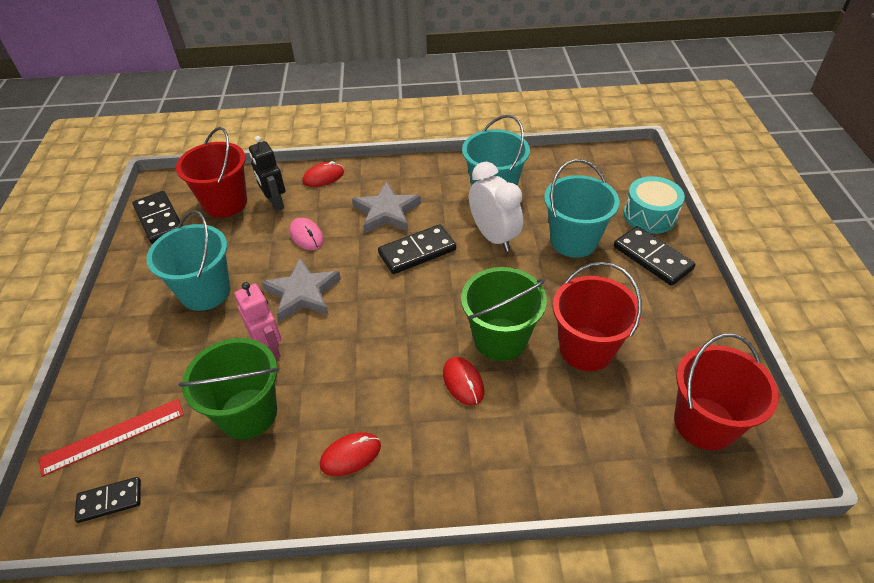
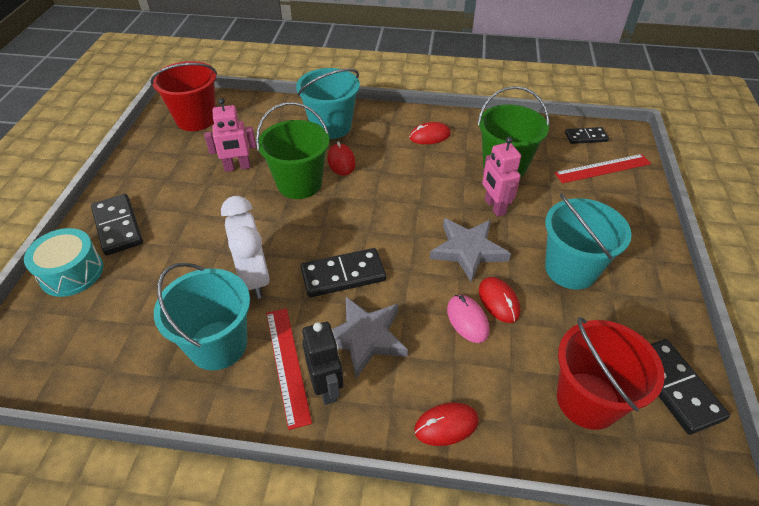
camera: 170 degrees left, 0 degrees up
(275, 203) = (514, 384): black robot -> black robot (327, 387)
(279, 253) = (498, 301): none -> red mouse
(438, 189) = (287, 364): none -> red ruler
(573, 241) = (175, 257): turquoise bucket -> turquoise bucket (331, 127)
(586, 349) = (237, 167): red bucket -> pink robot

